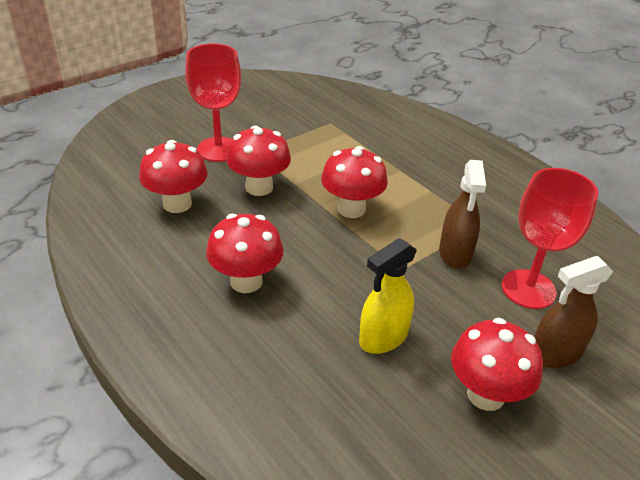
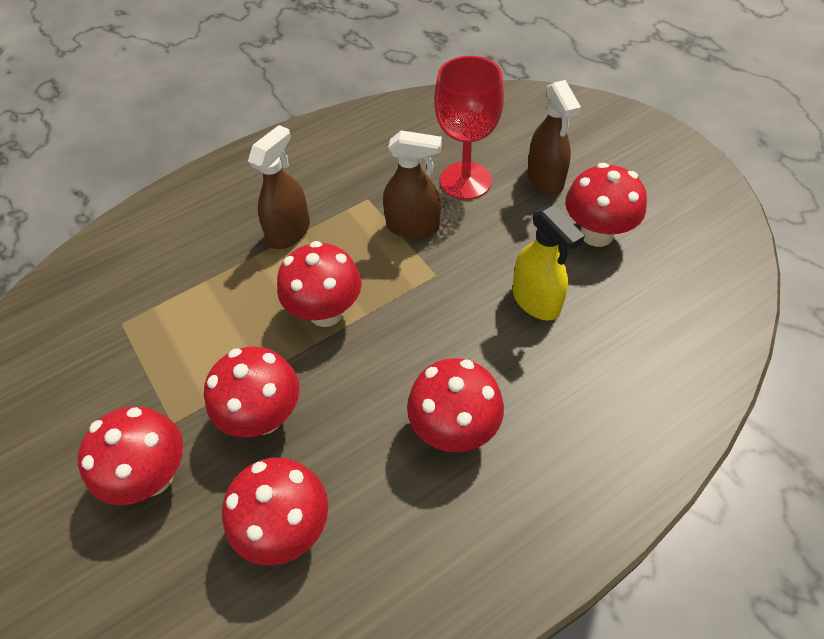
camera: 80 degrees left, 15 degrees up
(218, 149) = (153, 476): red goblet -> red mushroom
(429, 185) = (289, 232): none -> brown spray bottle

